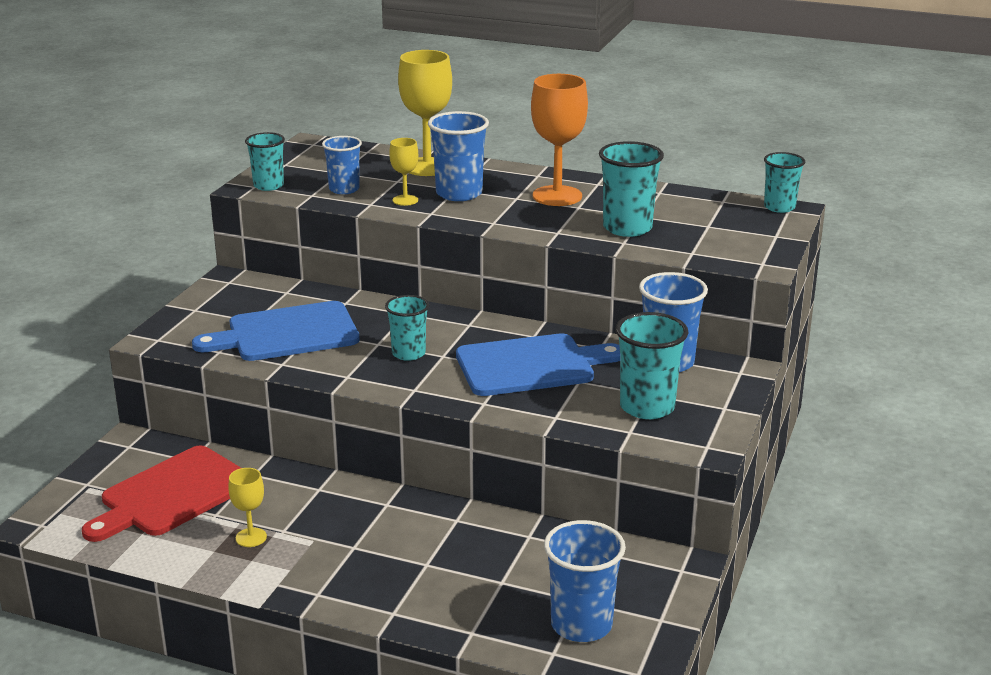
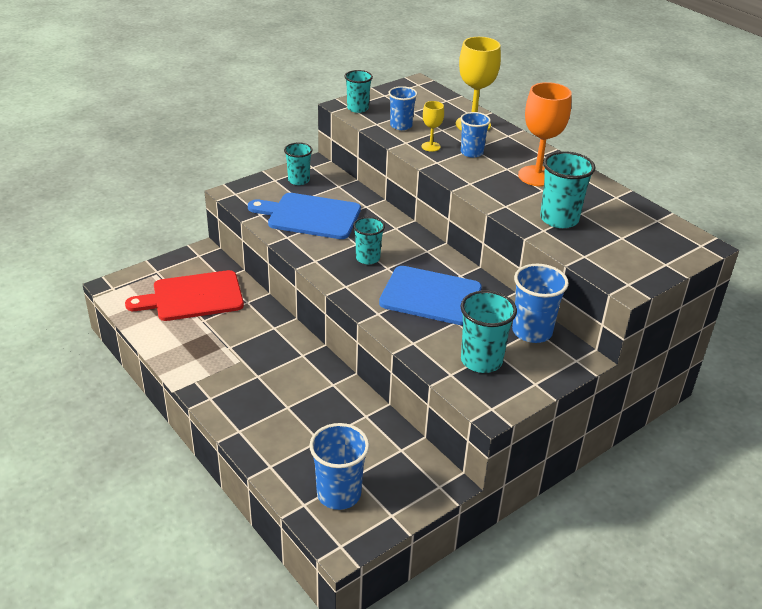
camera: 30 degrees right, 10 degrees up
(251, 537) = (208, 344): yellow goblet -> none
(459, 193) = (471, 152): blue cup -> blue cup, size x0.66
(779, 207) = (696, 240): turquoise cup -> turquoise cup (299, 180)

